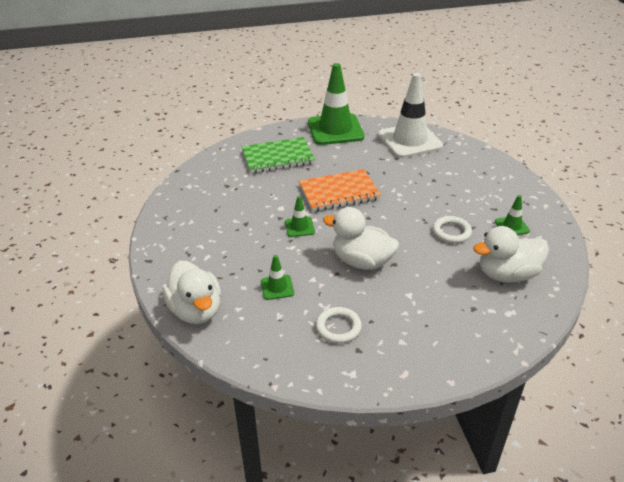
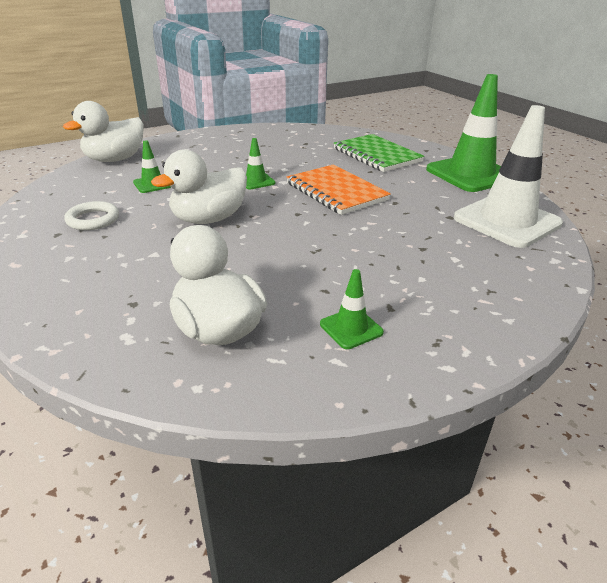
camera: 70 degrees right, 5 degrees down
(362, 261) = (209, 219): white duck -> white duck turned 135 degrees counterclockwise
(451, 232) = (301, 272): white ring -> none

